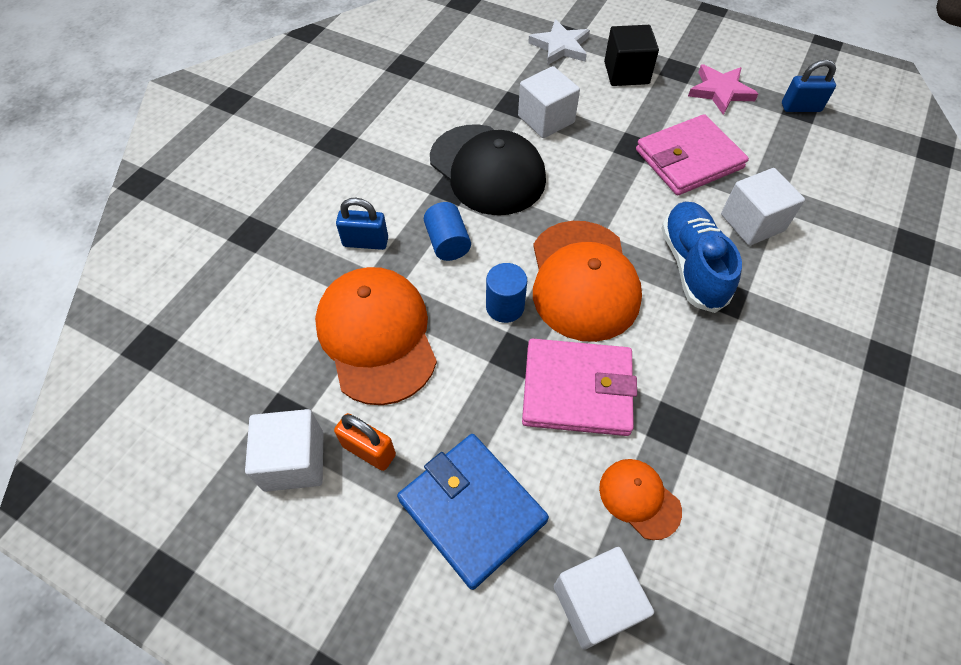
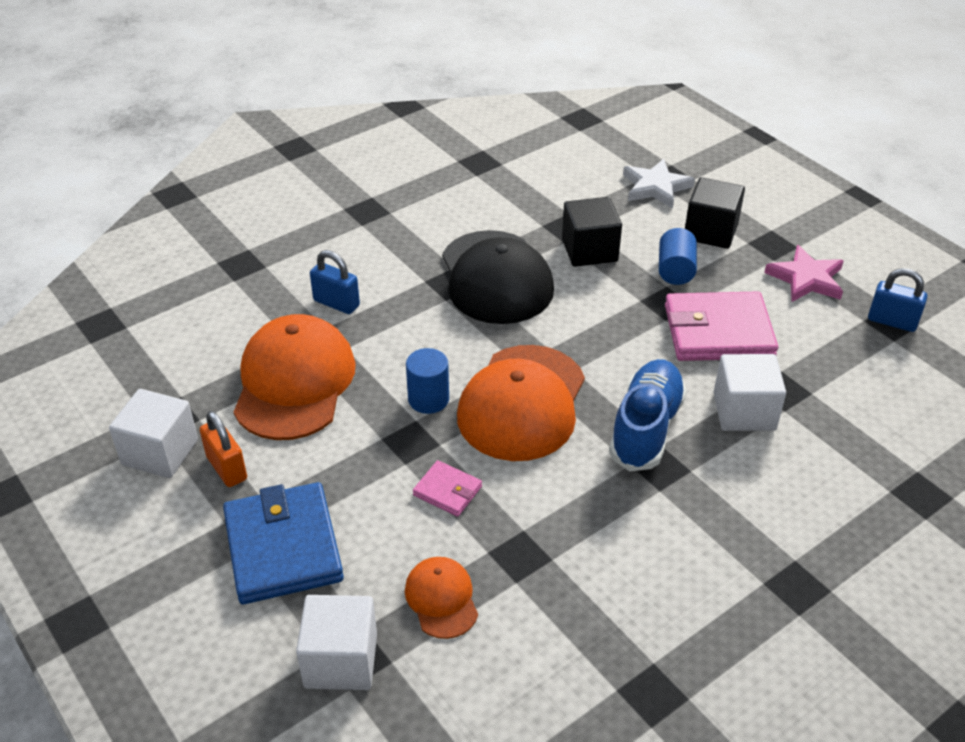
camera: 25 degrees right, 15 degrees down
(447, 243) = (412, 328): blue cylinder -> blue cylinder (675, 270)
(546, 119) = (589, 250): white cube -> black cube
(577, 390) = (447, 491): pink wallet -> pink wallet, size x0.48

